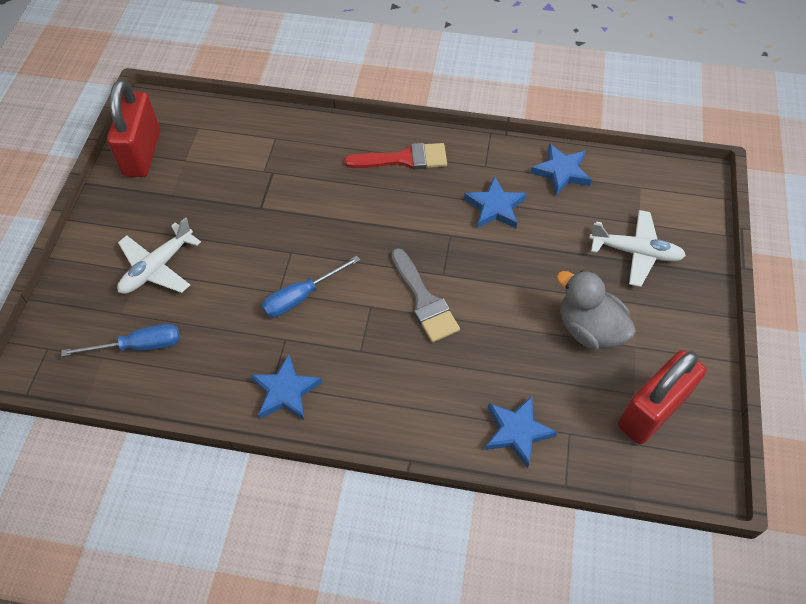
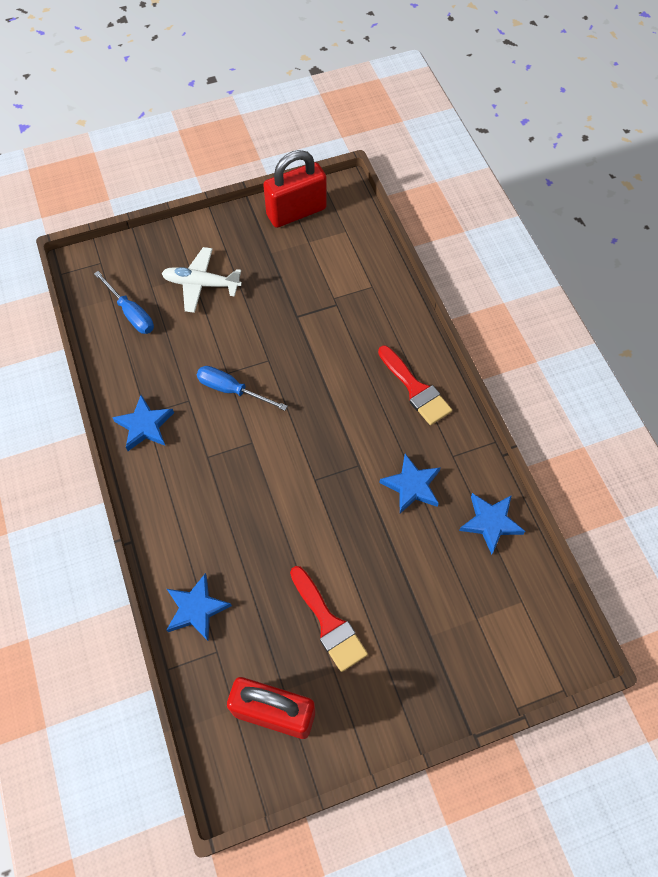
camera: 60 degrees right, 5 degrees up
(424, 301) = (280, 479): grey brush -> none
(589, 329) = (329, 623): grey duck -> red brush
(635, 252) = (439, 629): white plane -> none

